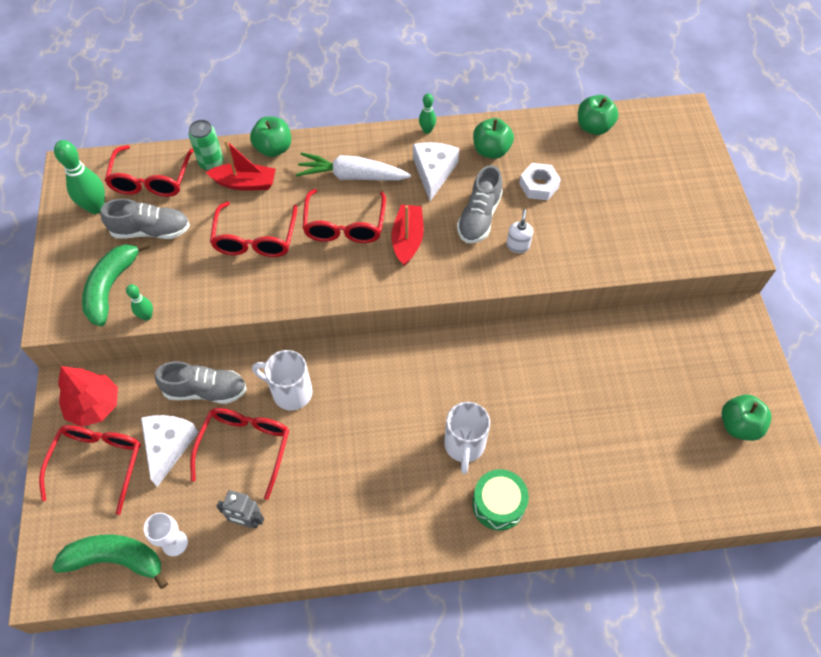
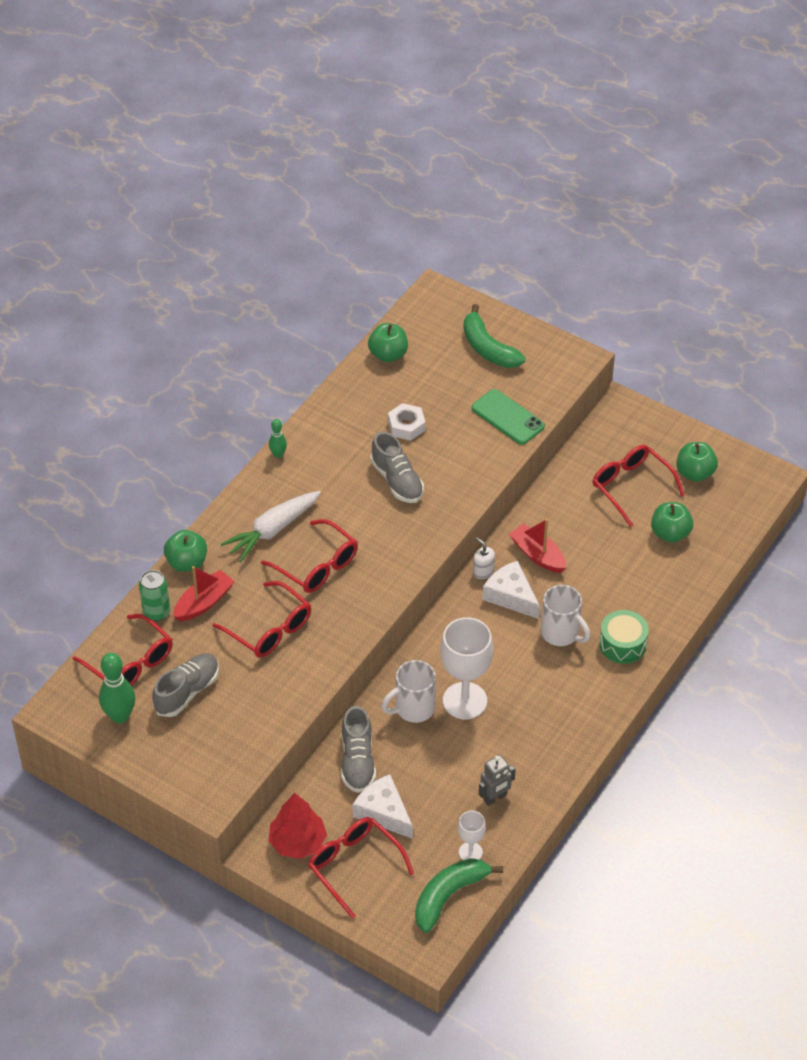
camera: 50 degrees left, 10 degrees down
(111, 287) = (219, 748): green banana -> green banana (488, 348)
(147, 316) = (273, 740): green bowling pin -> none
(206, 390) = (357, 761): grey shoe -> grey shoe turned 135 degrees clockwise
(245, 447) = (433, 764): red glasses -> red glasses (631, 486)
(330, 424) = (465, 701): none -> white goblet
(407, 239) = (372, 536): red boat -> red boat (537, 555)
(433, 172) = (325, 478): white cheese -> white cheese (511, 596)
(491, 150) = (342, 430): green apple -> green apple (670, 533)
(518, 245) = (446, 476): white soap dispenser -> white soap dispenser (483, 571)
(622, 243) = (507, 417): none -> green phone

